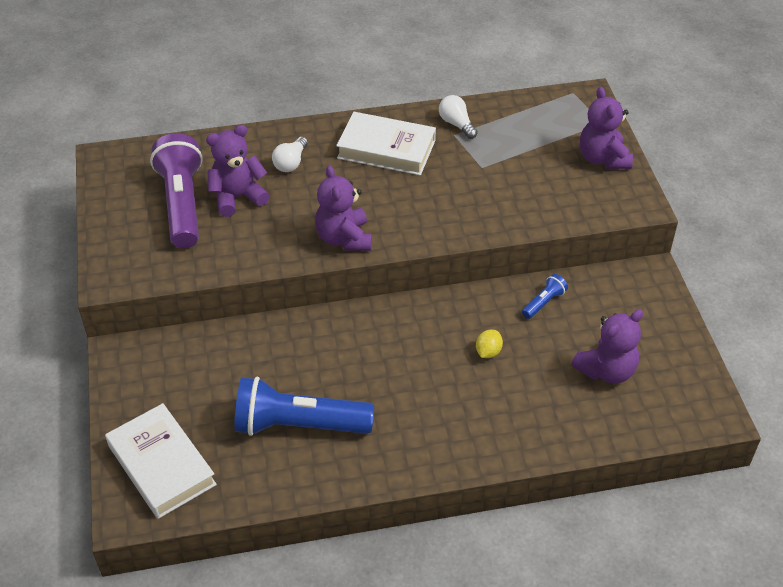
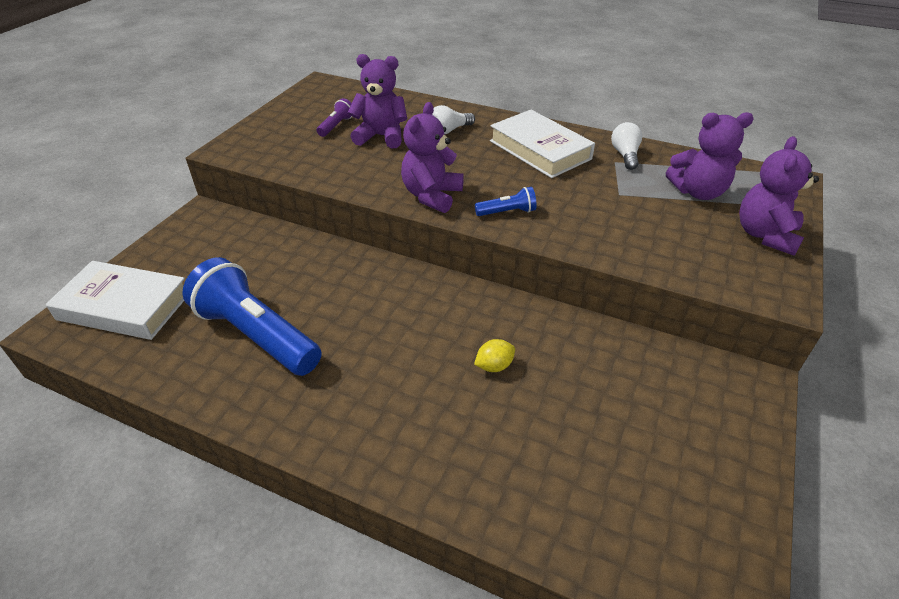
camera: 35 degrees right, 5 degrees down
(161, 465) = (124, 306): white book -> white book turned 75 degrees counterclockwise
(182, 204) = (336, 126): purple flashlight -> purple flashlight, size x0.43
(544, 302) = (598, 349): blue flashlight -> blue flashlight (507, 212)
(606, 370) = (614, 458): purple teddy bear -> purple teddy bear (698, 192)

